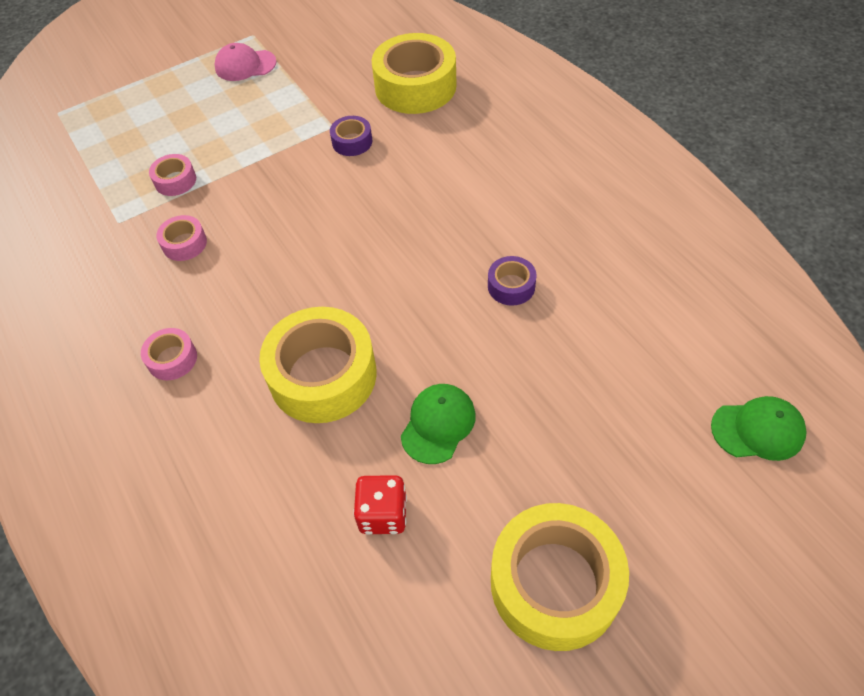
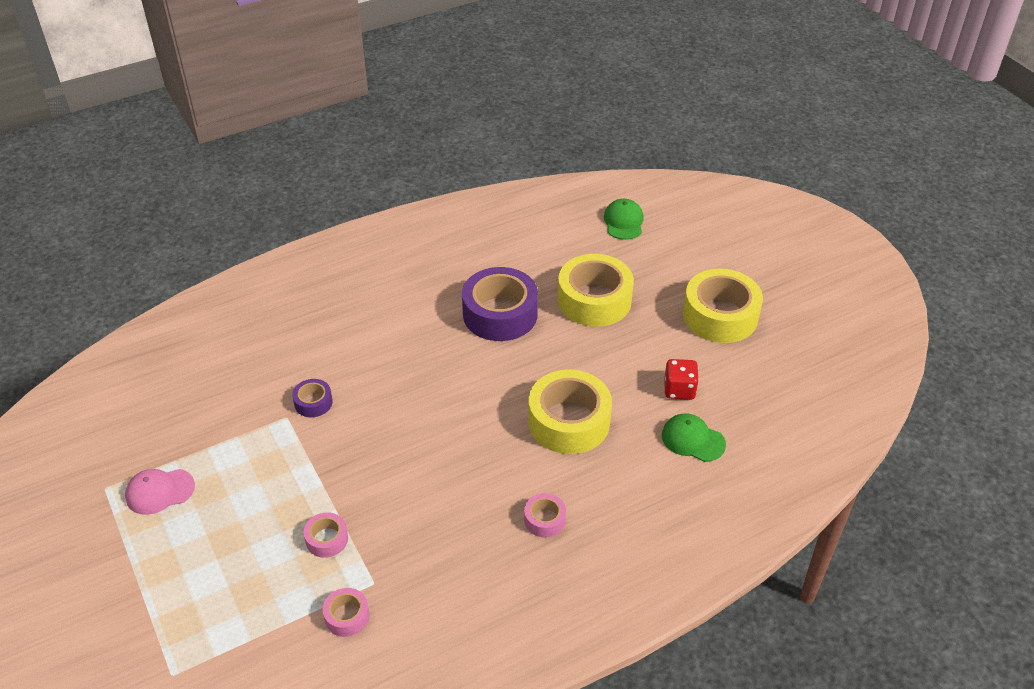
camera: 90 degrees left, 10 degrees down
(184, 243) = (415, 523): pink tape -> pink tape (347, 616)
(245, 65) = (160, 491): pink cap -> pink cap turned 75 degrees clockwise
(415, 86) = (251, 356): yellow tape -> yellow tape (594, 300)
(438, 424) = (613, 360): green cap -> green cap (693, 440)
(511, 286) = (500, 314): purple tape -> purple tape, size x2.13

